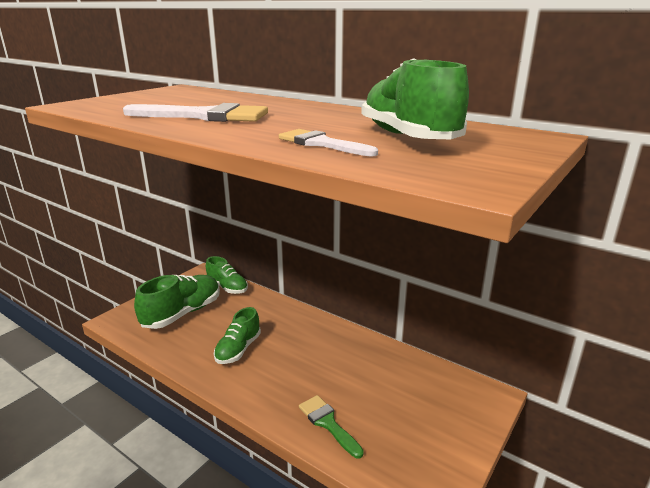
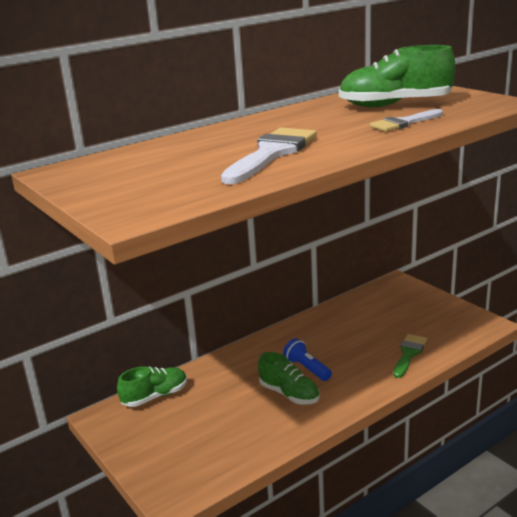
camera: 70 degrees left, 0 degrees up
(182, 313) = (194, 434): green shoe -> none
(280, 353) = (307, 368): none -> blue flashlight
(328, 423) = (409, 353): green brush -> green brush turned 135 degrees clockwise

